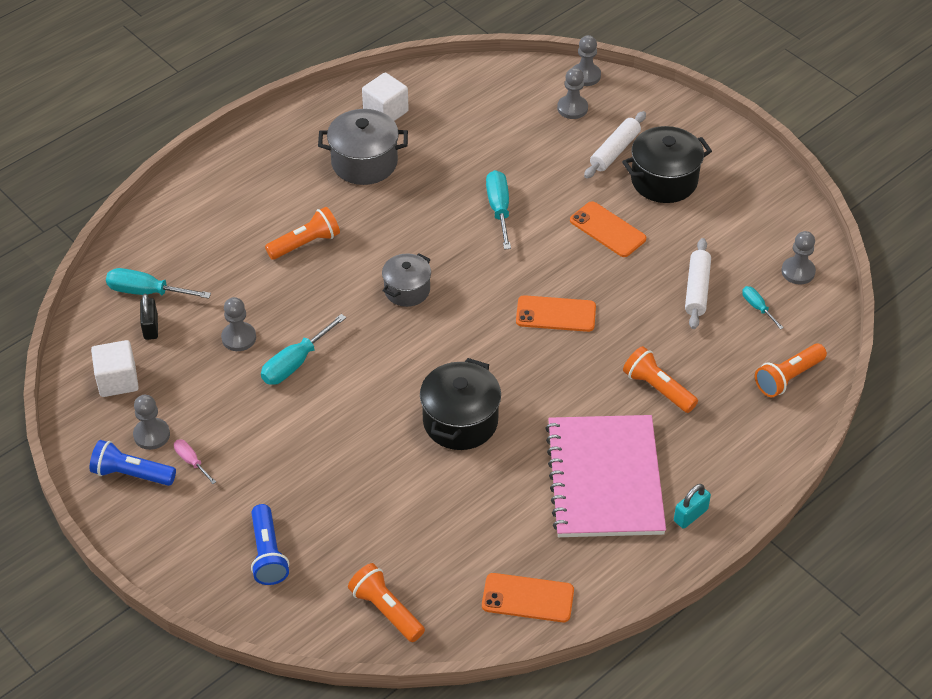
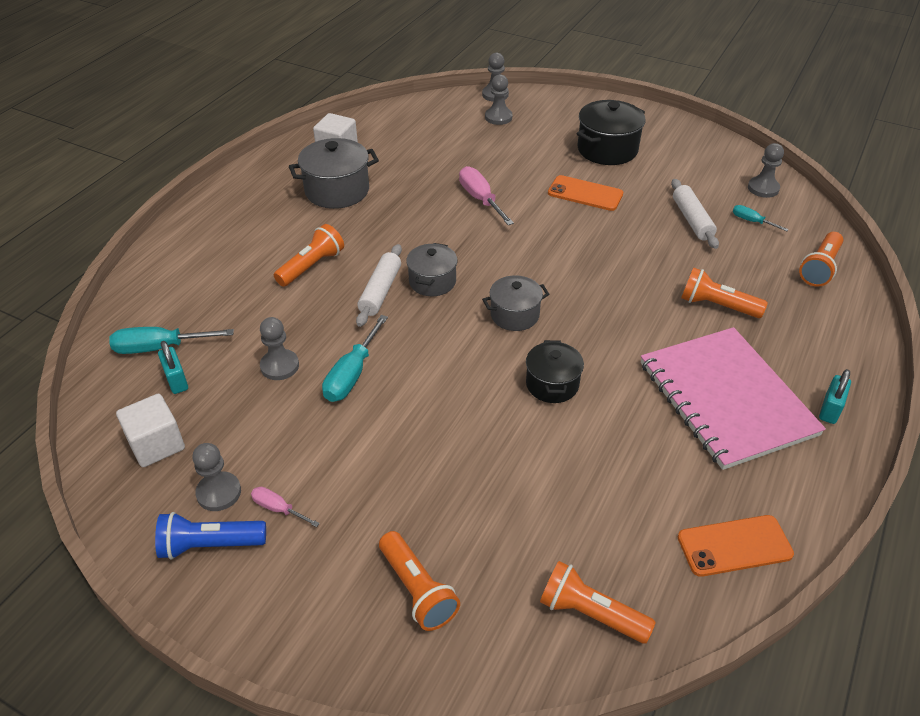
camera: 20 degrees left, 5 degrees down
(151, 327) = (176, 380): black padlock -> turquoise padlock
(268, 554) = (417, 590): blue flashlight -> orange flashlight
(460, 421) = (552, 384): black pot -> black pot, size x0.65
(464, 345) = (514, 315): none -> grey pot
(499, 209) = (480, 199): turquoise screwdriver -> pink screwdriver
(556, 314) = (583, 268): orange phone -> none
(614, 151) = (553, 138): white rolling pin -> white rolling pin (380, 291)

